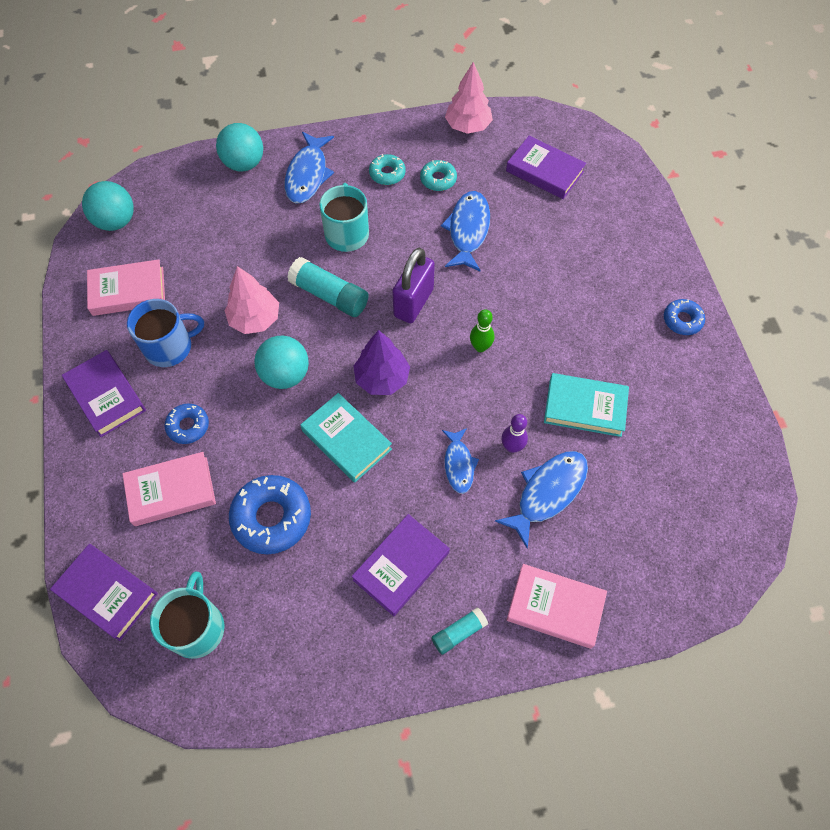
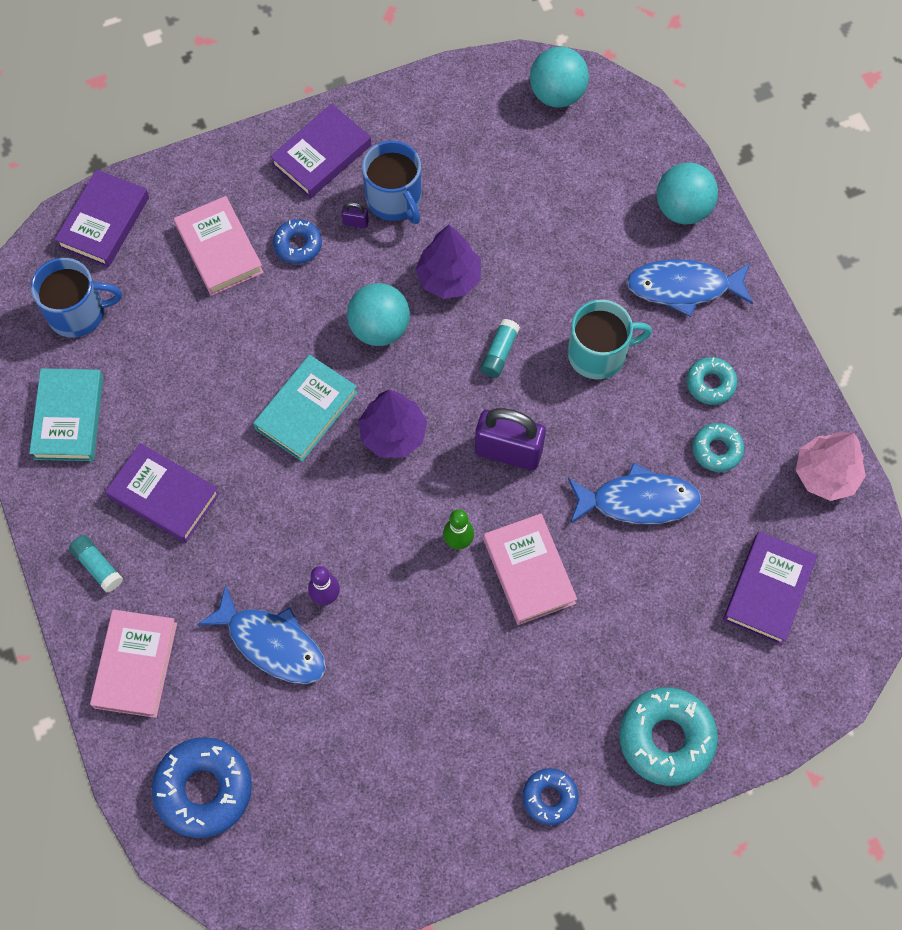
camera: 80 degrees right, 5 degrees up
(128, 291) = (460, 136): pink book -> pink book (529, 571)
(181, 379) = (355, 222): none -> purple padlock
(197, 627) = (78, 312): turquoise mug -> blue mug
(255, 319) = (448, 278): pink tree -> purple tree
(271, 517) = (203, 354): blue donut -> blue donut (204, 789)
(329, 295) = (499, 352): turquoise glue stick -> turquoise glue stick, size x0.58
(459, 464) = (293, 538): blue fish -> none
(585, 407) = (393, 677): turquoise book -> turquoise book (69, 417)
(643, 245) = (666, 738): none -> turquoise donut

